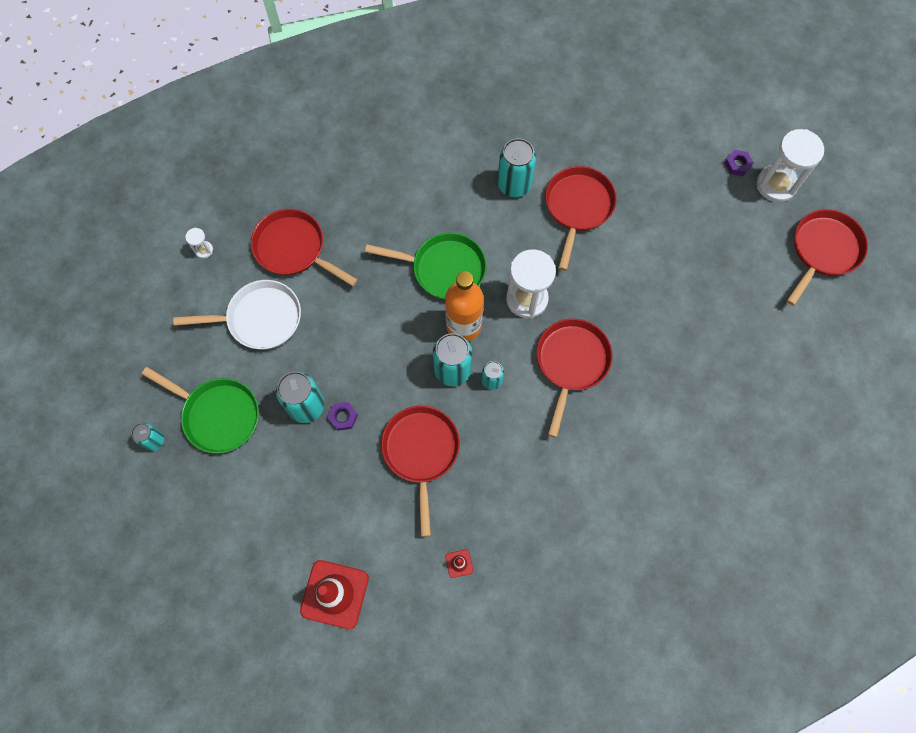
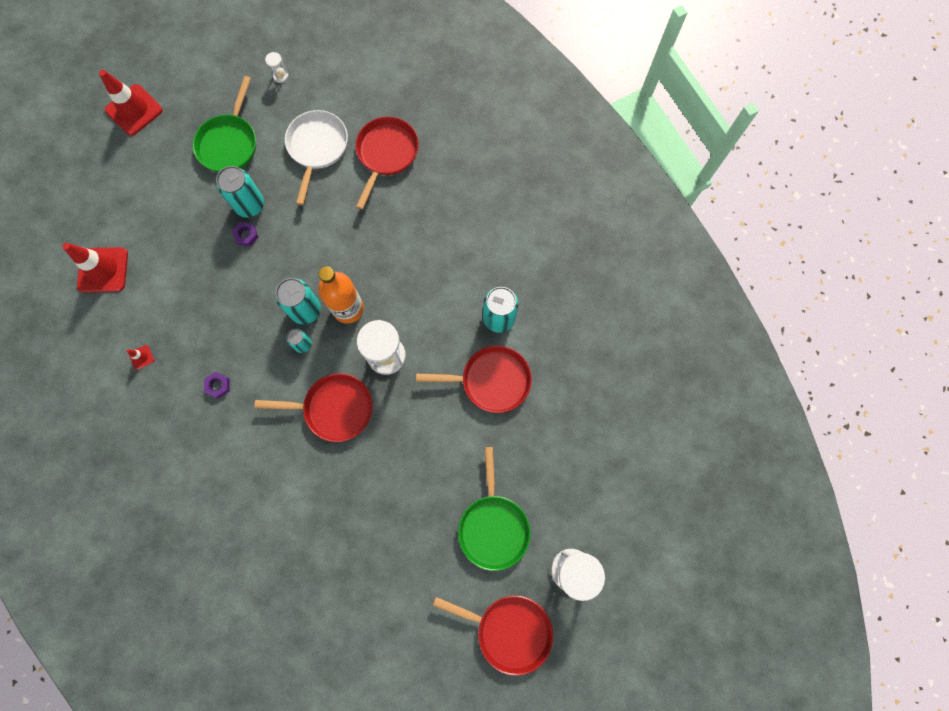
camera: 75 degrees right, 5 degrees up
(128, 523) = (134, 110): none -> red traffic cone
(154, 441) = (200, 106): turquoise can -> none
(204, 250) = (367, 88): white hourglass -> white hourglass (280, 76)
(260, 319) = (317, 148): white pan -> white pan turned 150 degrees counterclockwise
(421, 452) = (228, 303): red pan -> none
(444, 269) = (398, 279): green pan -> green pan (493, 526)
(737, 165) = (582, 526): purple nut -> purple nut (218, 385)

